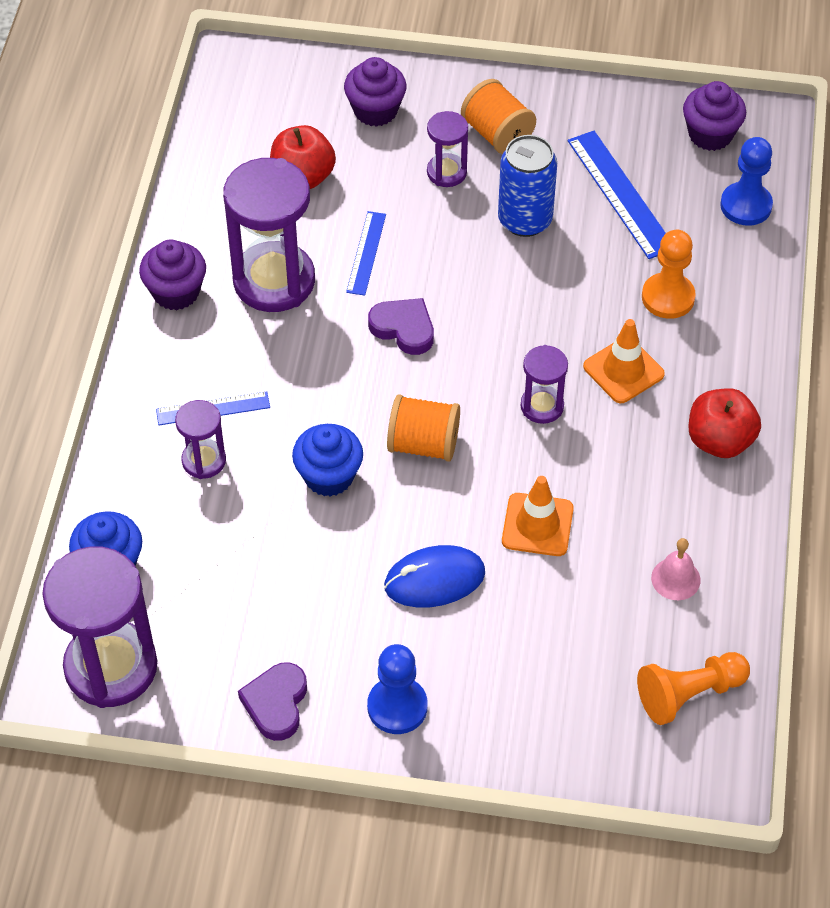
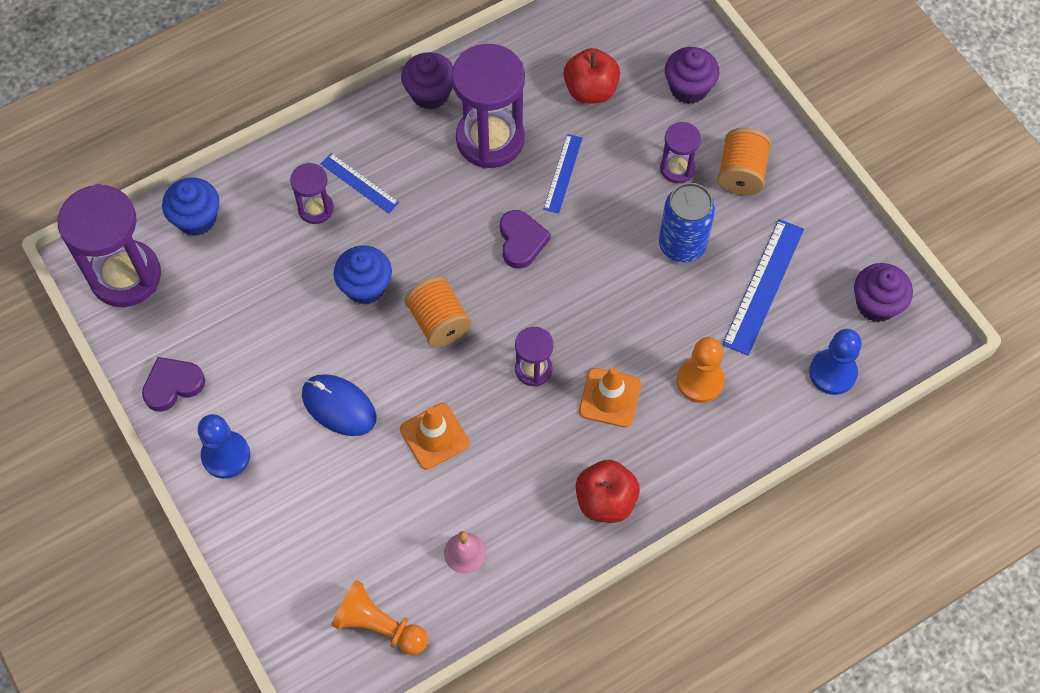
camera: 50 degrees right, 10 degrees up
(366, 253) = (563, 173): blue ruler -> blue ruler turned 45 degrees counterclockwise

